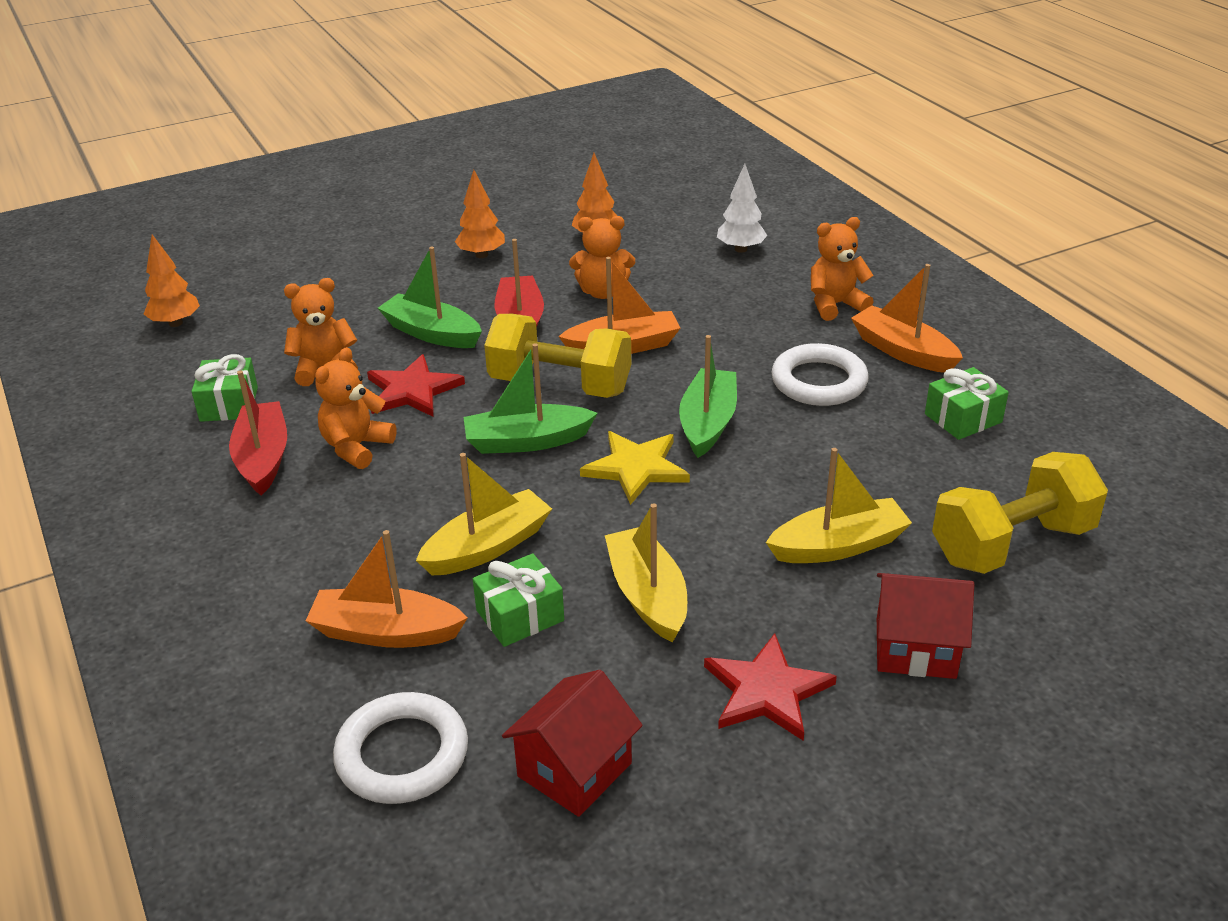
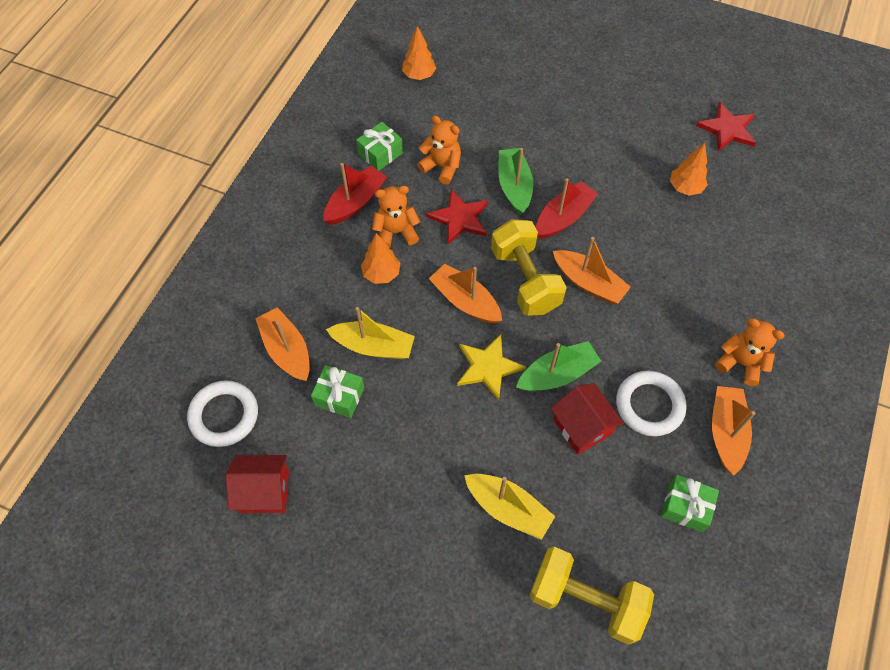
camera: 50 degrees right, 25 degrees up
(481, 255) = (608, 148): orange tree -> orange tree (381, 274)
(527, 441) = (465, 301): green boat -> orange boat
(603, 292) = (631, 234): orange teddy bear -> none
(648, 596) = (396, 442): yellow boat -> none
(741, 249) = (751, 271): white tree -> none
(766, 691) = (373, 542): red star -> red star (727, 129)
(915, 648) = (457, 595): red house -> red house (582, 427)

